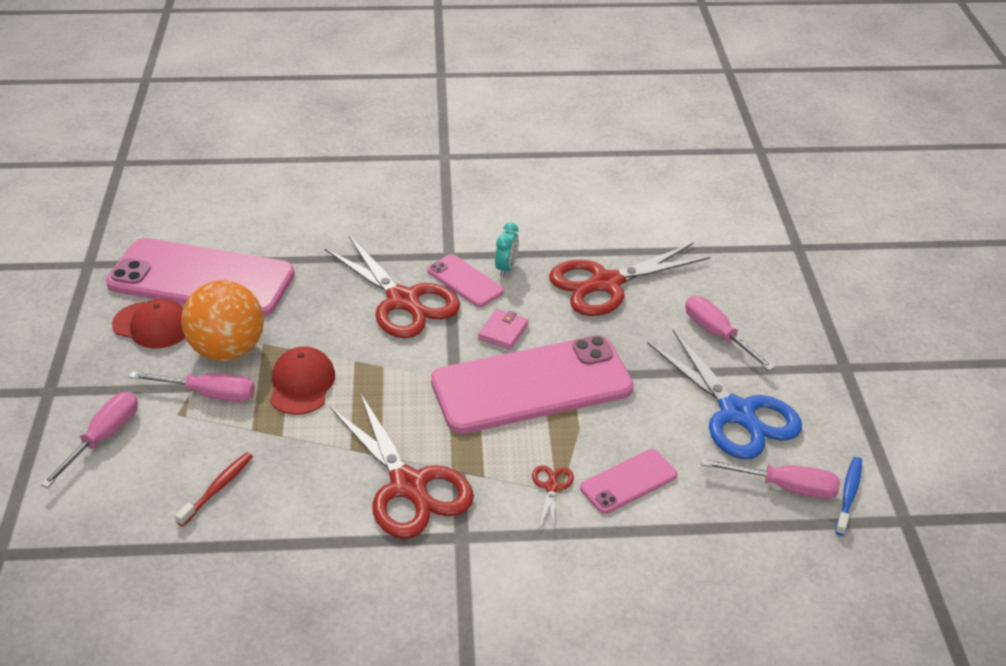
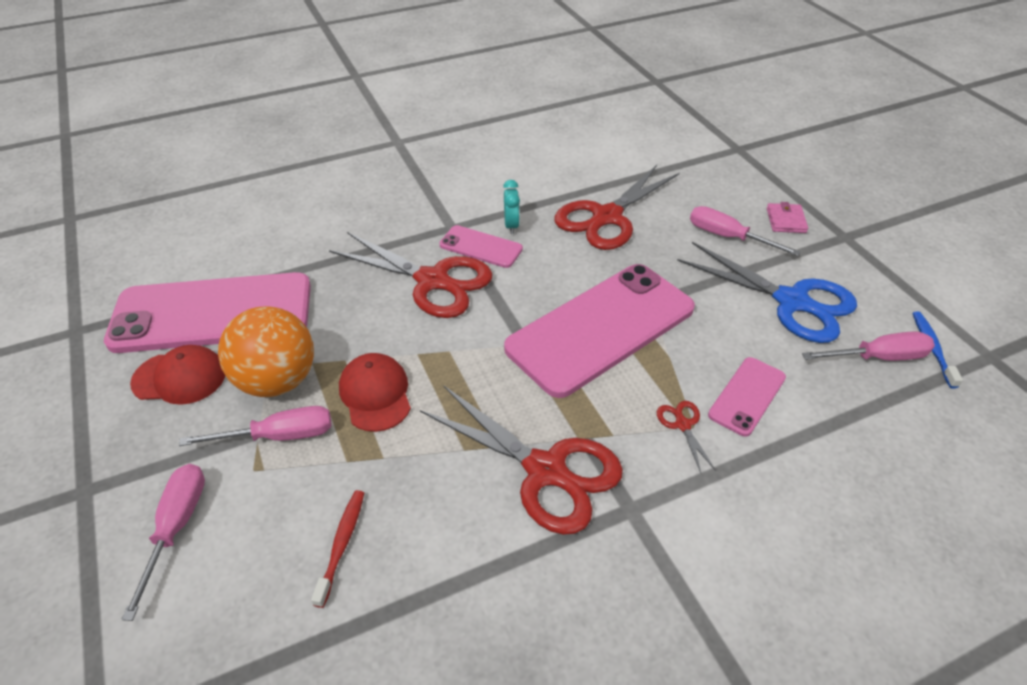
camera: 20 degrees left, 5 degrees up
(503, 331) = (544, 284): pink wallet -> pink wallet (786, 220)

